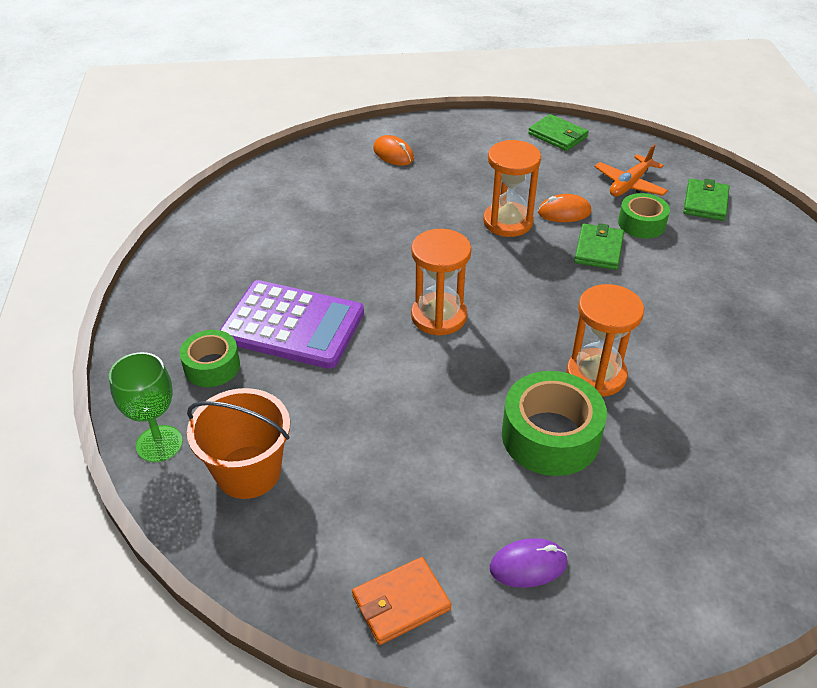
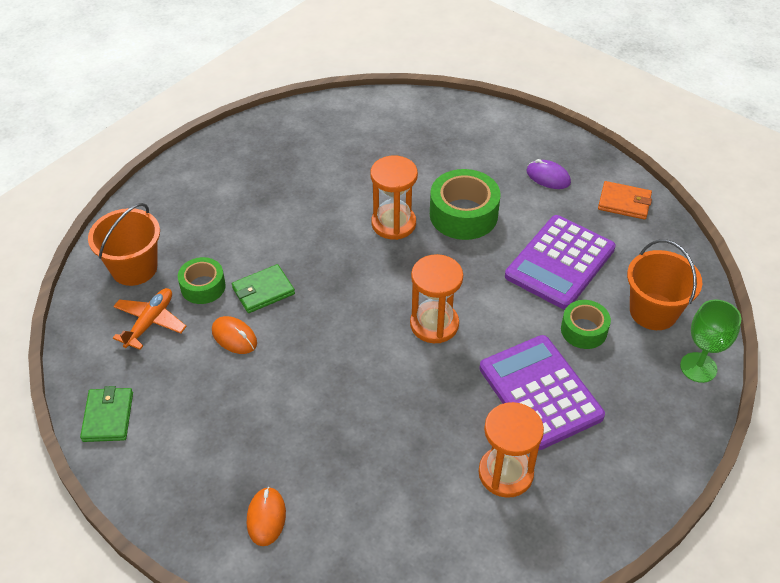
camera: 135 degrees left, 5 degrees up
(212, 366) = (625, 400): green tape -> green tape (583, 330)
(394, 456) = (560, 262): none -> purple calculator
(508, 222) = (285, 361): orange hourglass -> orange hourglass (505, 473)
(629, 184) = (150, 322): orange plane -> orange plane turned 60 degrees counterclockwise
(705, 202) = (134, 268): green wallet -> orange bucket

